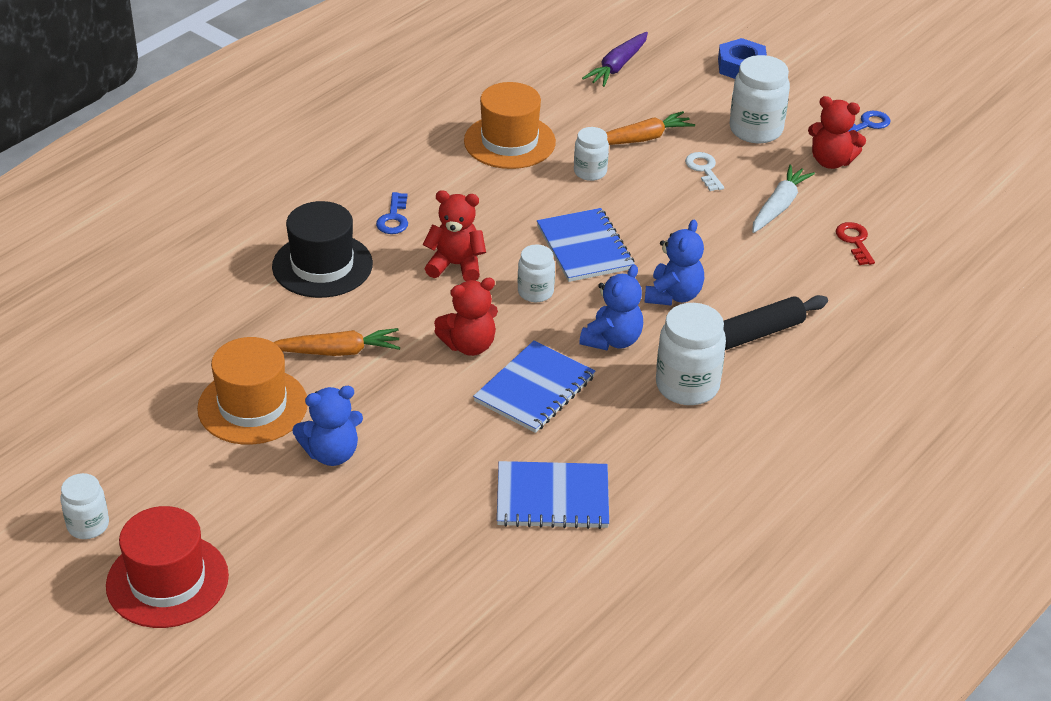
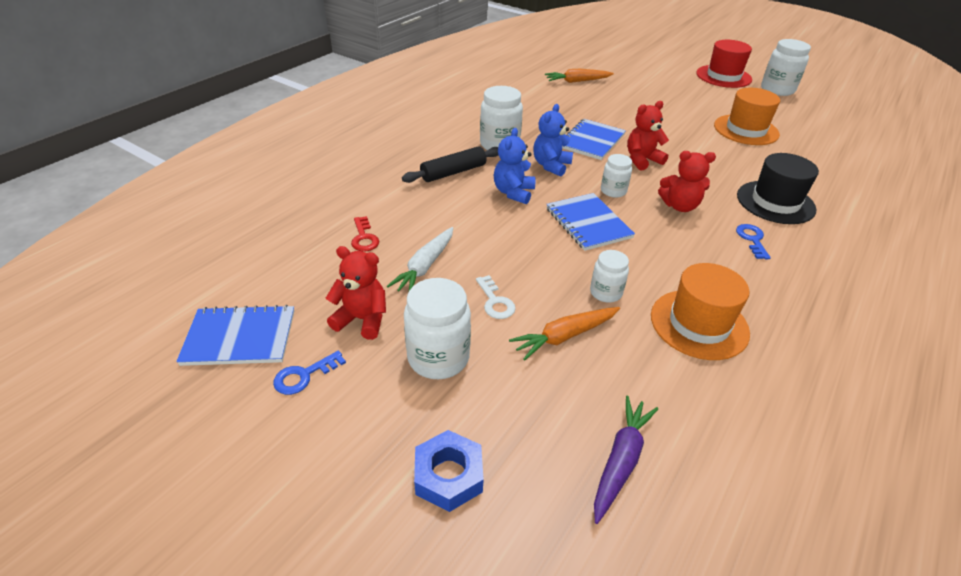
camera: 175 degrees right, 0 degrees up
(88, 525) = (777, 90): white jar -> white jar, size x1.68
(331, 453) = (686, 113): blue teddy bear -> none
(337, 351) = (721, 154): orange carrot -> orange carrot (577, 81)
(552, 498) = (565, 101): blue notebook -> blue notebook (240, 337)

